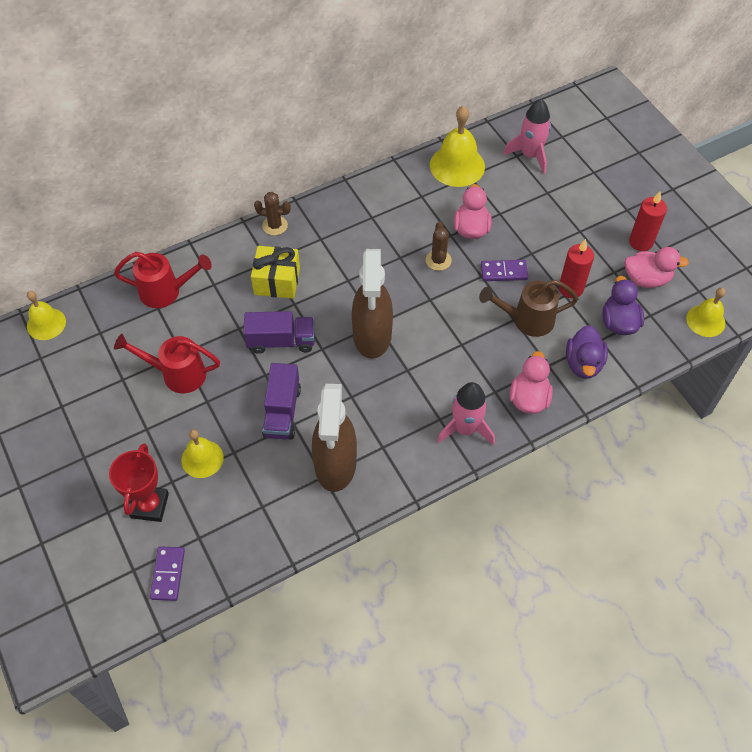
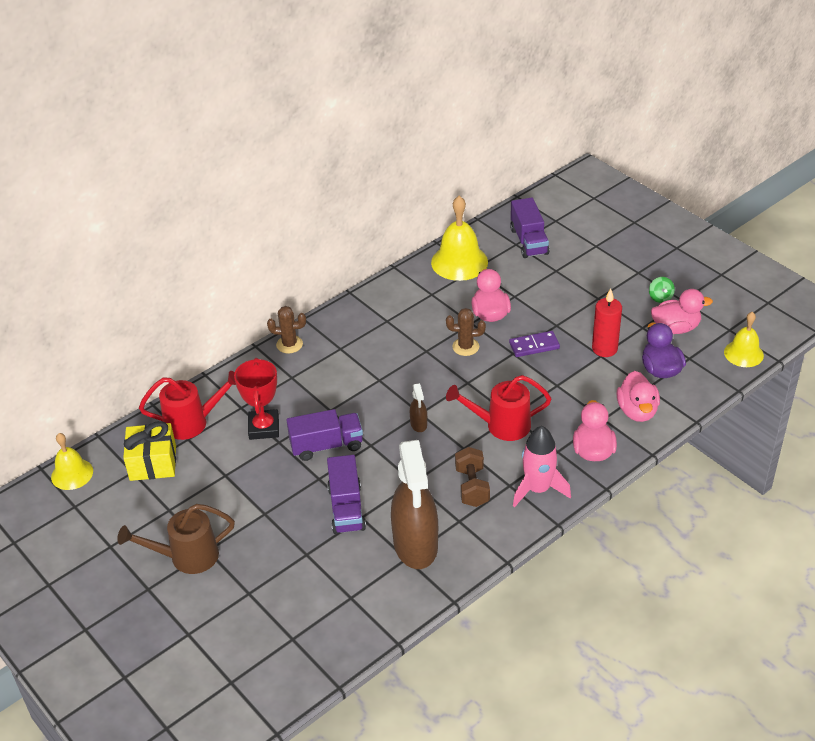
camera: 10 degrees left, 15 degrees down
(149, 505) = (231, 619): red trophy -> red trophy (264, 428)
(168, 574) = (269, 678): purple domino -> none
(177, 374) = (226, 494): red watering can -> red watering can (501, 425)
(202, 458) = (275, 566): yellow bell -> none
(277, 281) = (306, 393): yellow gift -> yellow gift (153, 463)
(372, 335) = (418, 424): brown spray bottle -> brown spray bottle, size x0.41
(404, 413) = (472, 487): none -> brown dumbbell
(438, 260) = (465, 347): brown cactus -> brown cactus turned 75 degrees counterclockwise
(527, 320) = (570, 383): brown watering can -> brown watering can (187, 557)
(530, 155) = (529, 241): pink rocket -> purple truck
(583, 363) = (637, 411): purple duck -> pink duck
(641, 242) = (660, 297): red candle -> green spinning top

